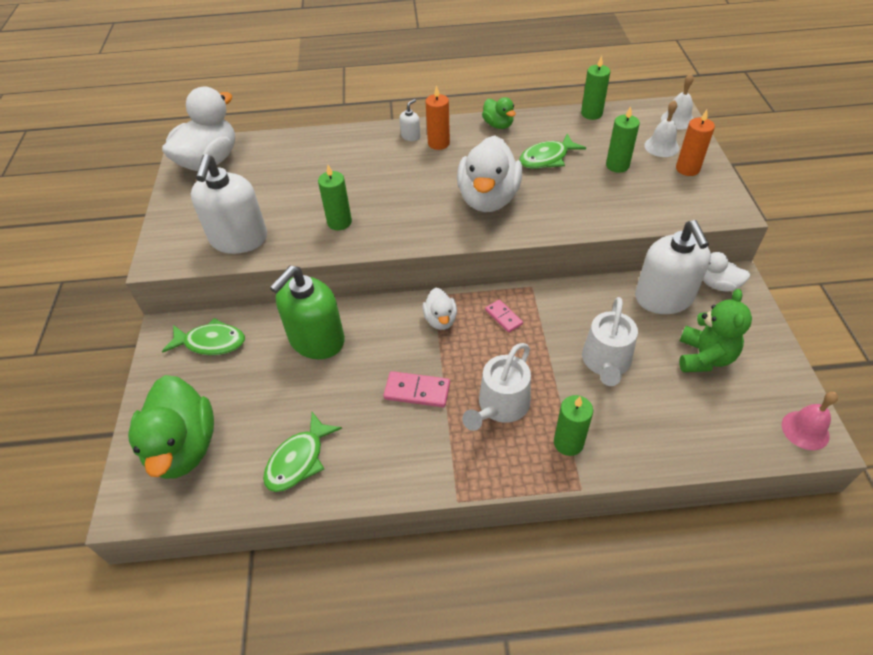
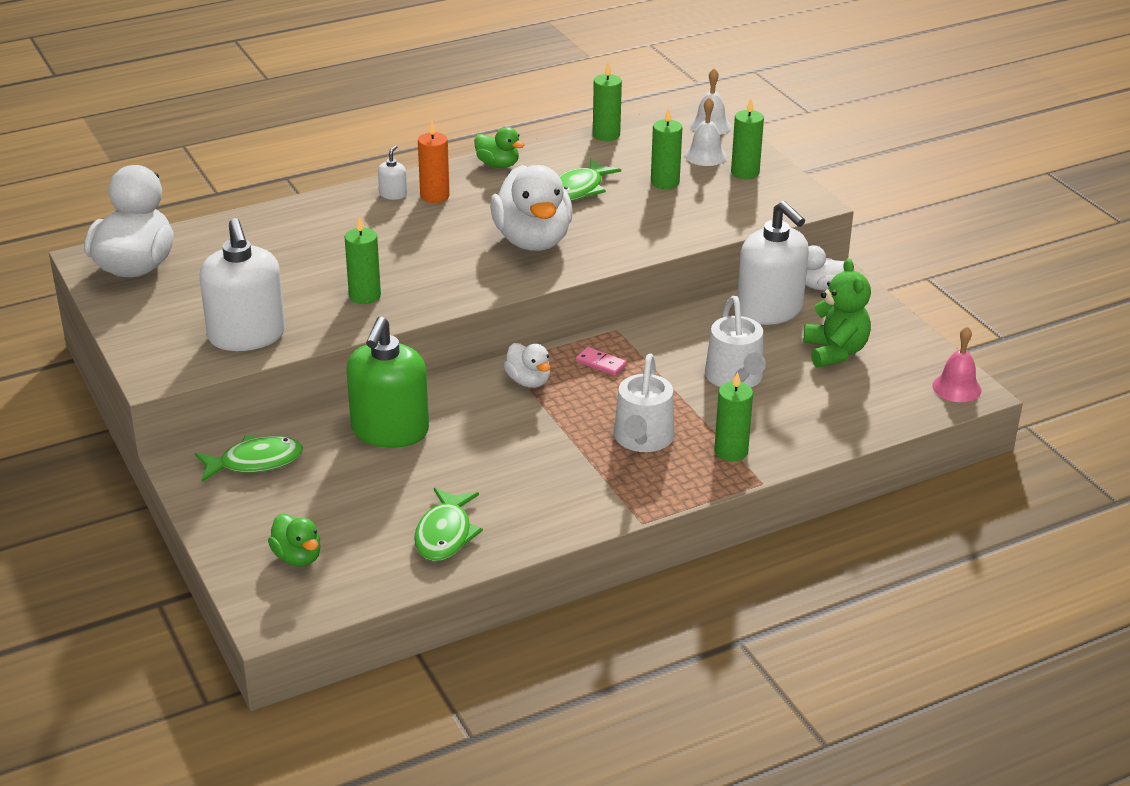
camera: 25 degrees left, 15 degrees down
(183, 447) = (297, 557): green duck -> green duck, size x0.50
(417, 391) = (541, 448): pink domino -> none
(687, 169) = (745, 172): orange candle -> green candle

